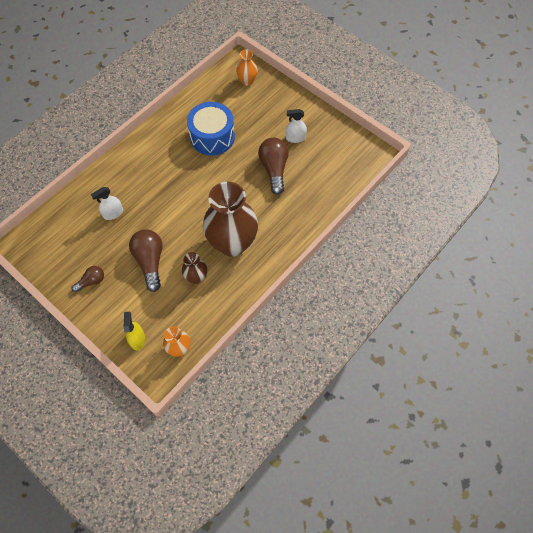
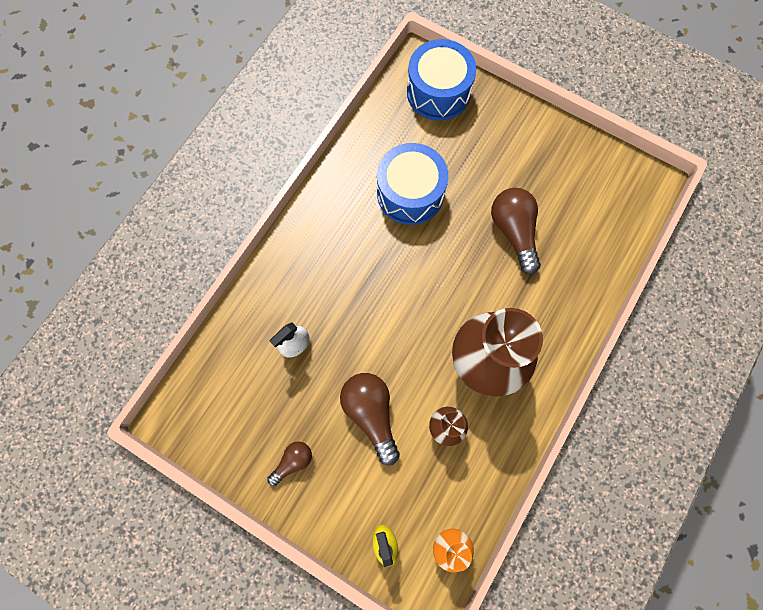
camera: 10 degrees left, 10 degrees up
(247, 81) = (438, 92): orange vase -> blue drum
(295, 138) = (532, 175): white spray bottle -> none

